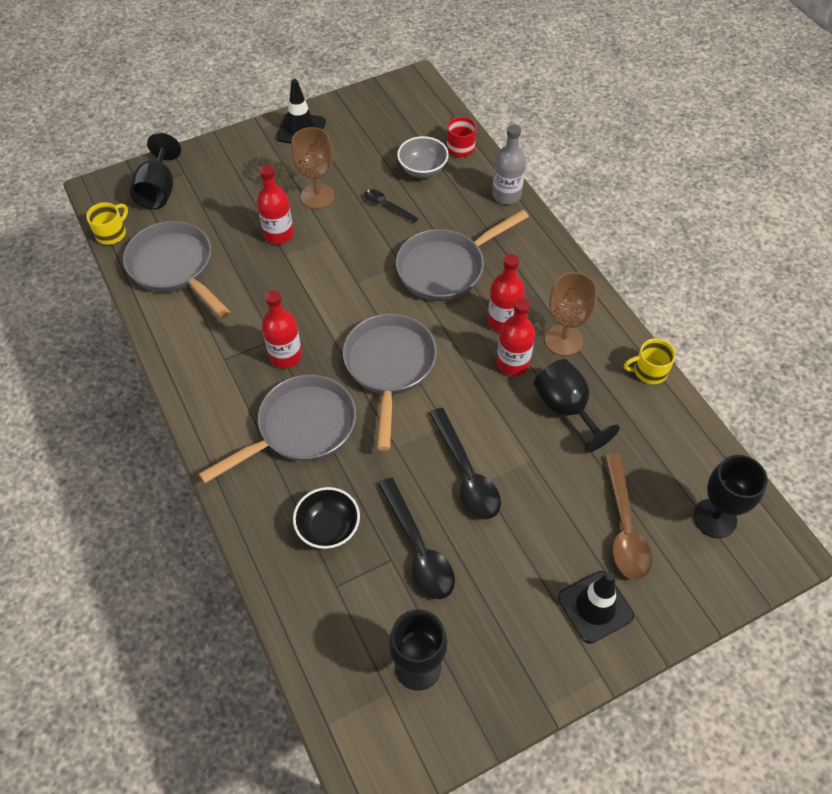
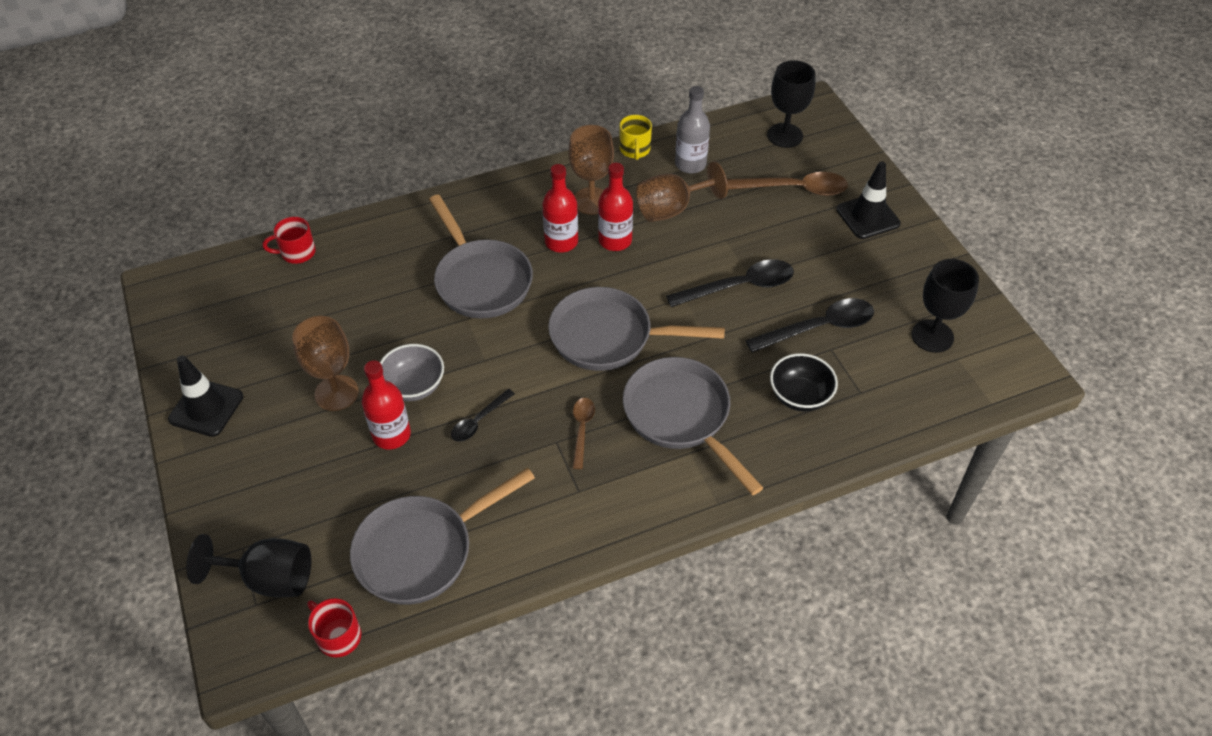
camera: 85 degrees left, 5 degrees down
(112, 233) = (338, 636): yellow mug -> red mug
(285, 356) = (582, 429): red bottle -> brown spoon
(387, 206) = (373, 326): black spoon -> black spoon (479, 421)
(422, 170) = (323, 289): grey bowl -> grey bowl (414, 386)
(506, 195) = (386, 221): grey bottle -> grey bottle (690, 164)
(566, 409) = (671, 209): black goblet -> brown goblet

